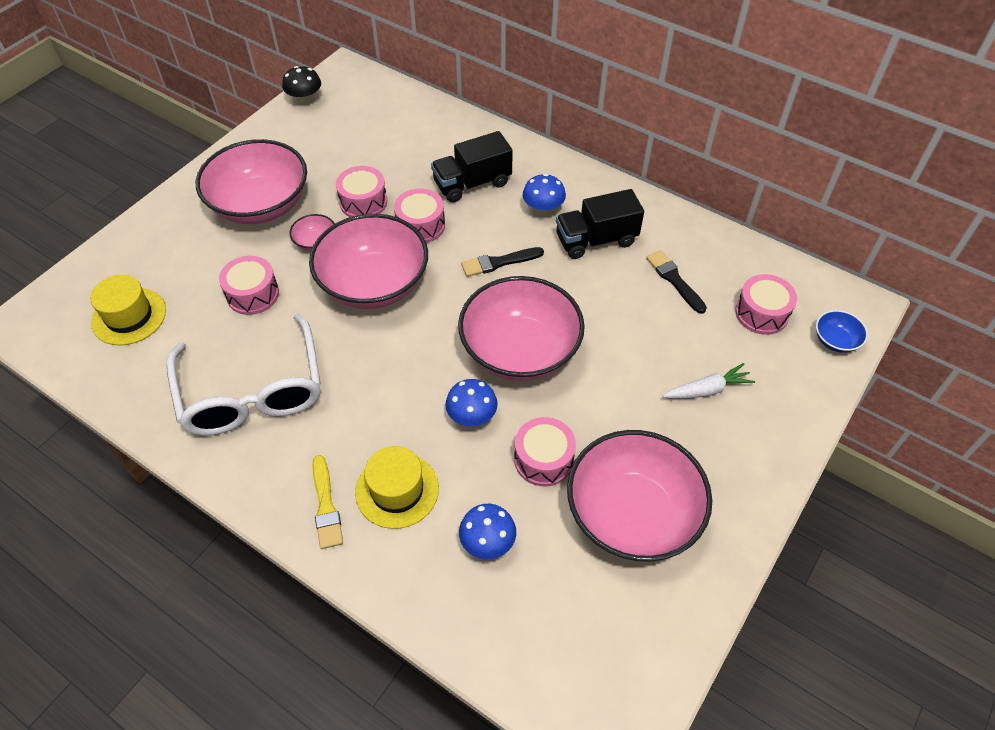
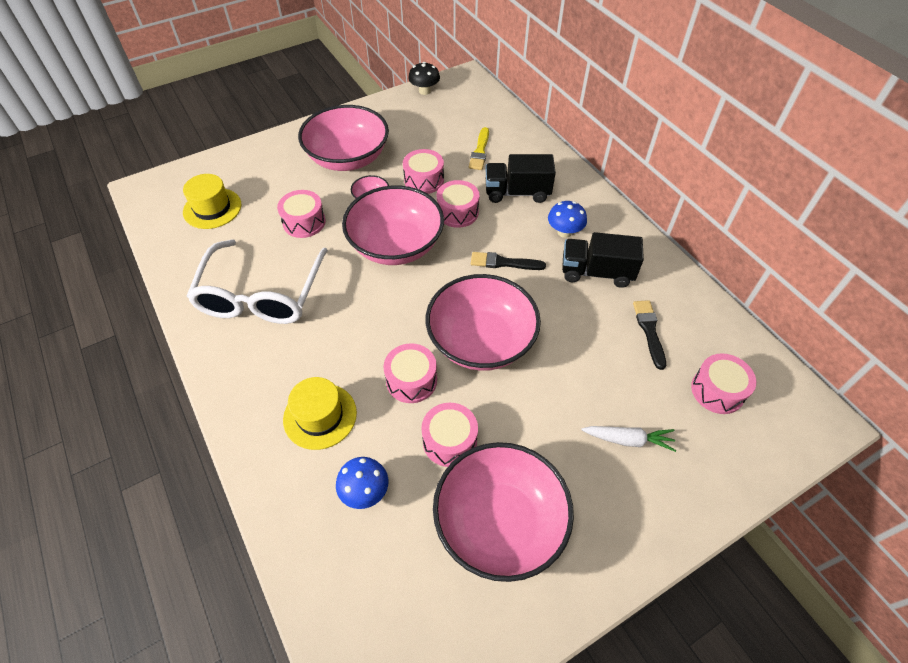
camera: 25 degrees right, 0 degrees up
(326, 506) = (261, 405): yellow brush -> yellow brush (480, 151)
(472, 417) = (411, 380): blue mushroom -> pink drum
(835, 340) = (780, 444): blue bowl -> none

